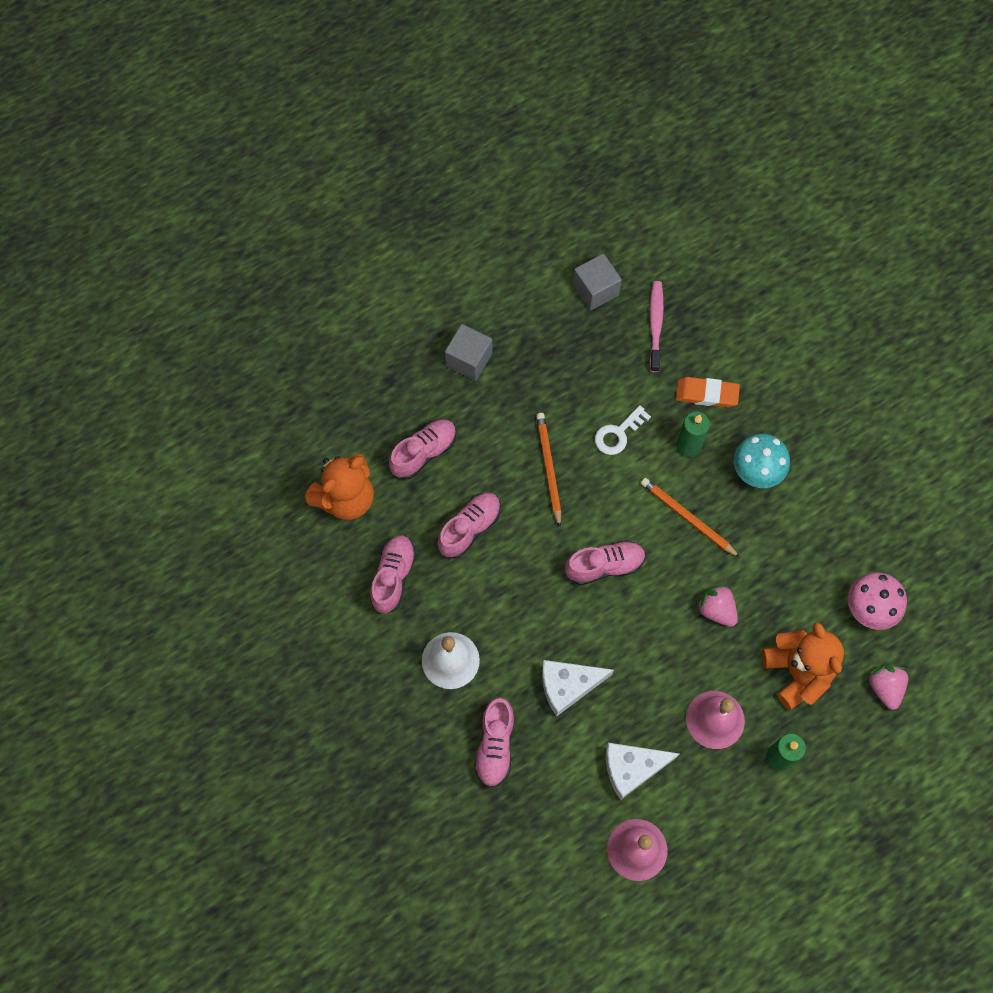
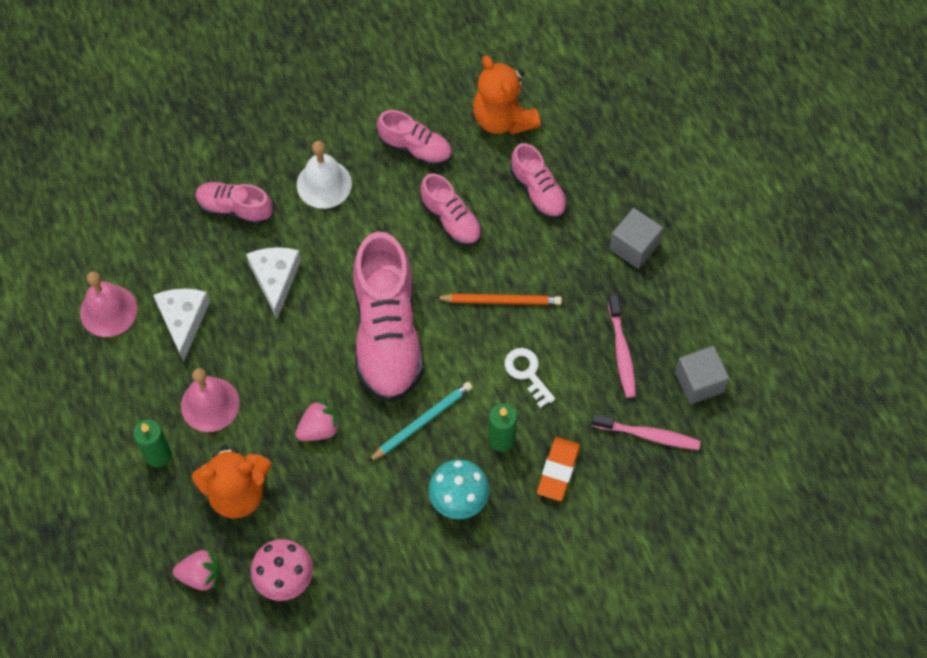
camera: 100 degrees right, 5 degrees down
(579, 357) = (621, 352): none -> pink toothbrush
(604, 566) = (387, 333): pink shoe -> pink shoe, size x1.92
(687, 518) = (422, 422): orange pencil -> turquoise pencil

